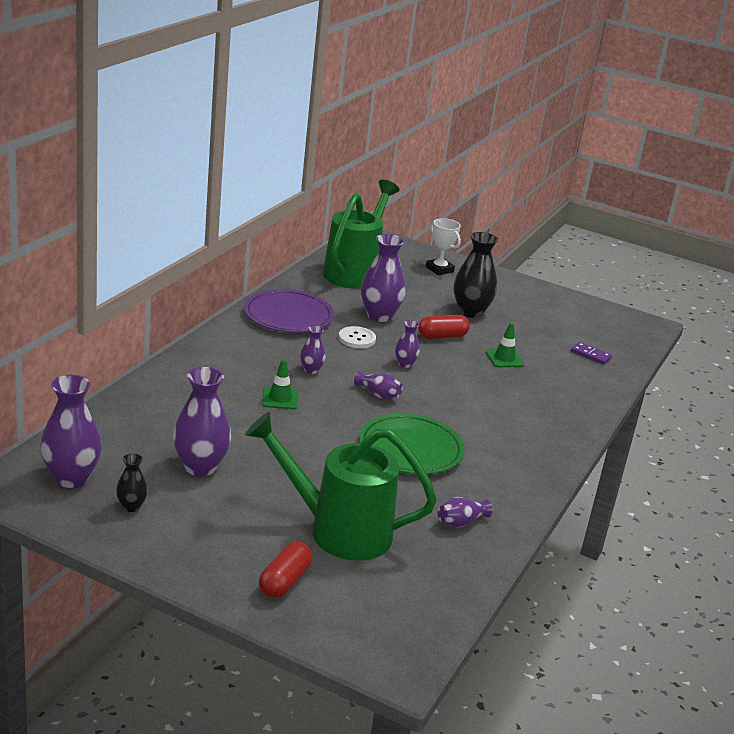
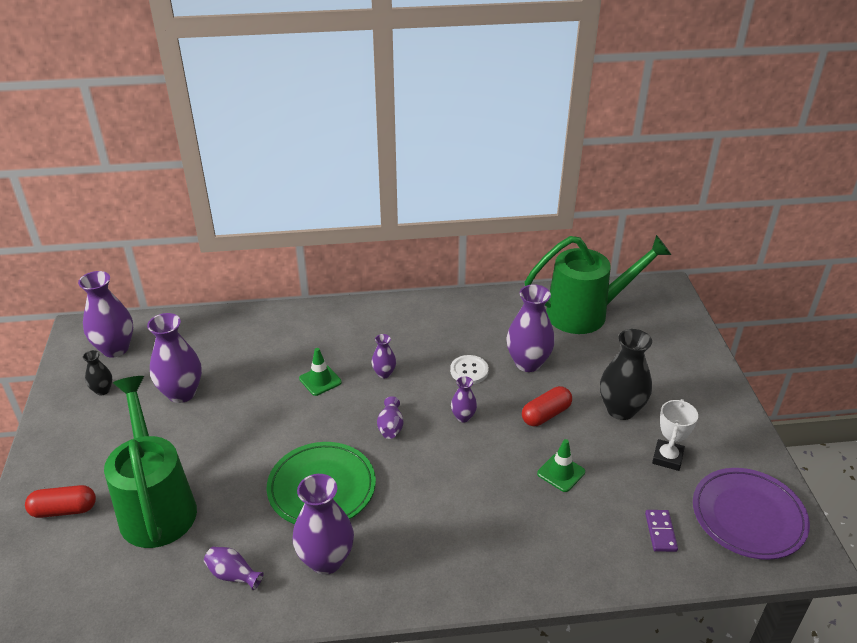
camera: 60 degrees right, 10 degrees up
(288, 316) = (455, 320): purple plate -> purple plate (748, 516)
(439, 269) = (673, 353): white trophy -> white trophy (667, 458)
(442, 336) = (546, 414): red capsule -> red capsule turned 75 degrees counterclockwise
(488, 477) = (326, 560): none -> purple vase

